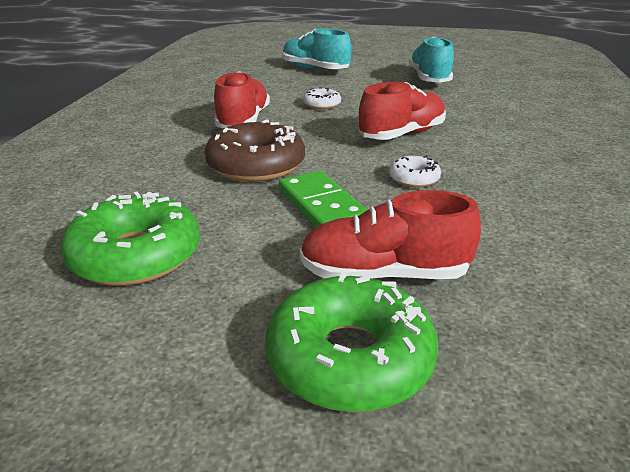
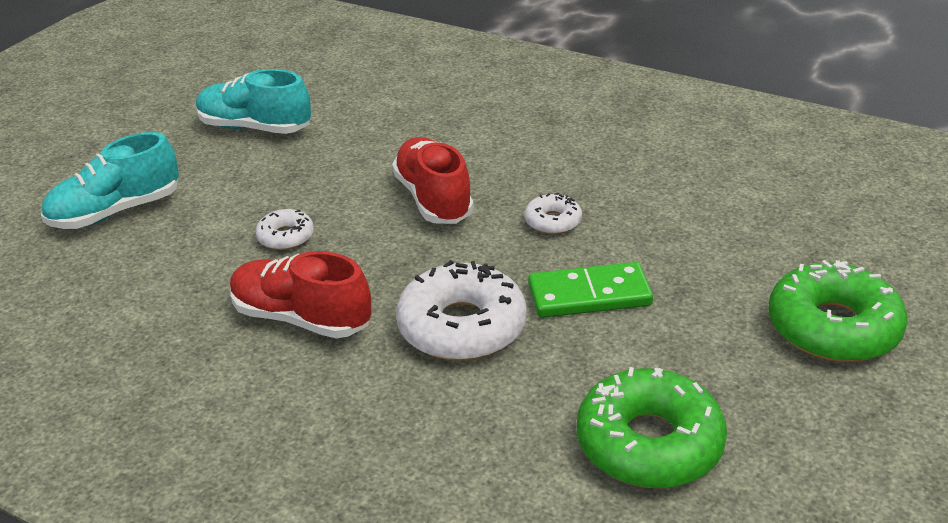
camera: 70 degrees left, 5 degrees up
(256, 165) = (462, 327): brown donut -> white donut
(384, 274) = (726, 284): red shoe -> none

